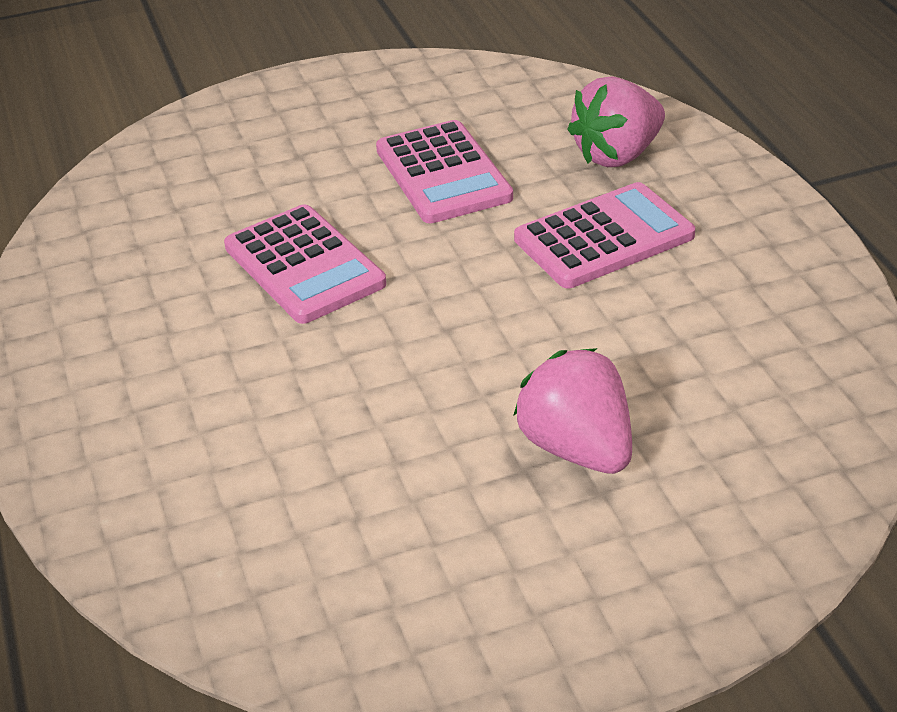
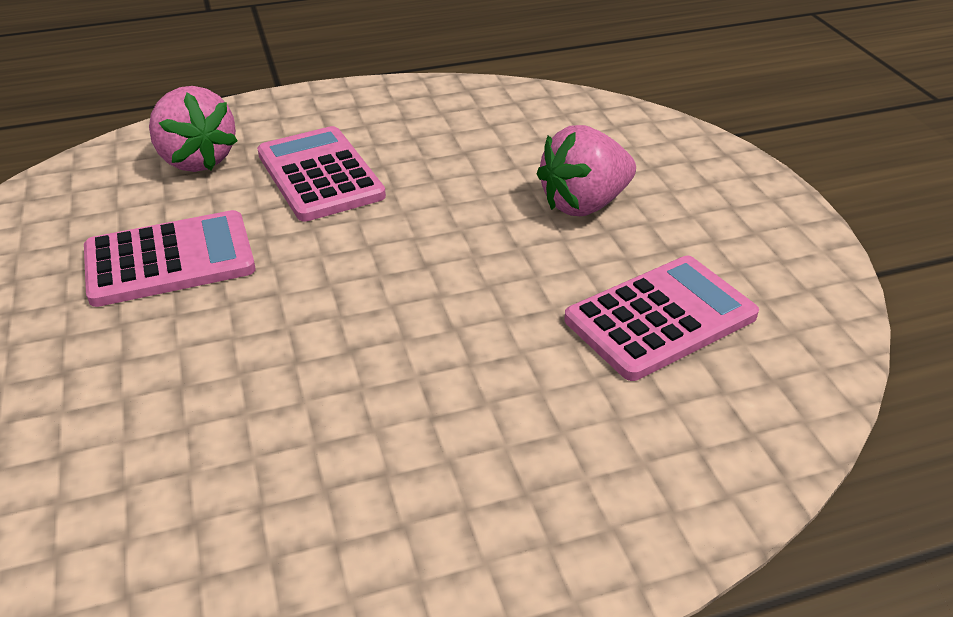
camera: 90 degrees left, 0 degrees up
(304, 266) = (296, 360): pink calculator -> pink calculator (660, 318)

